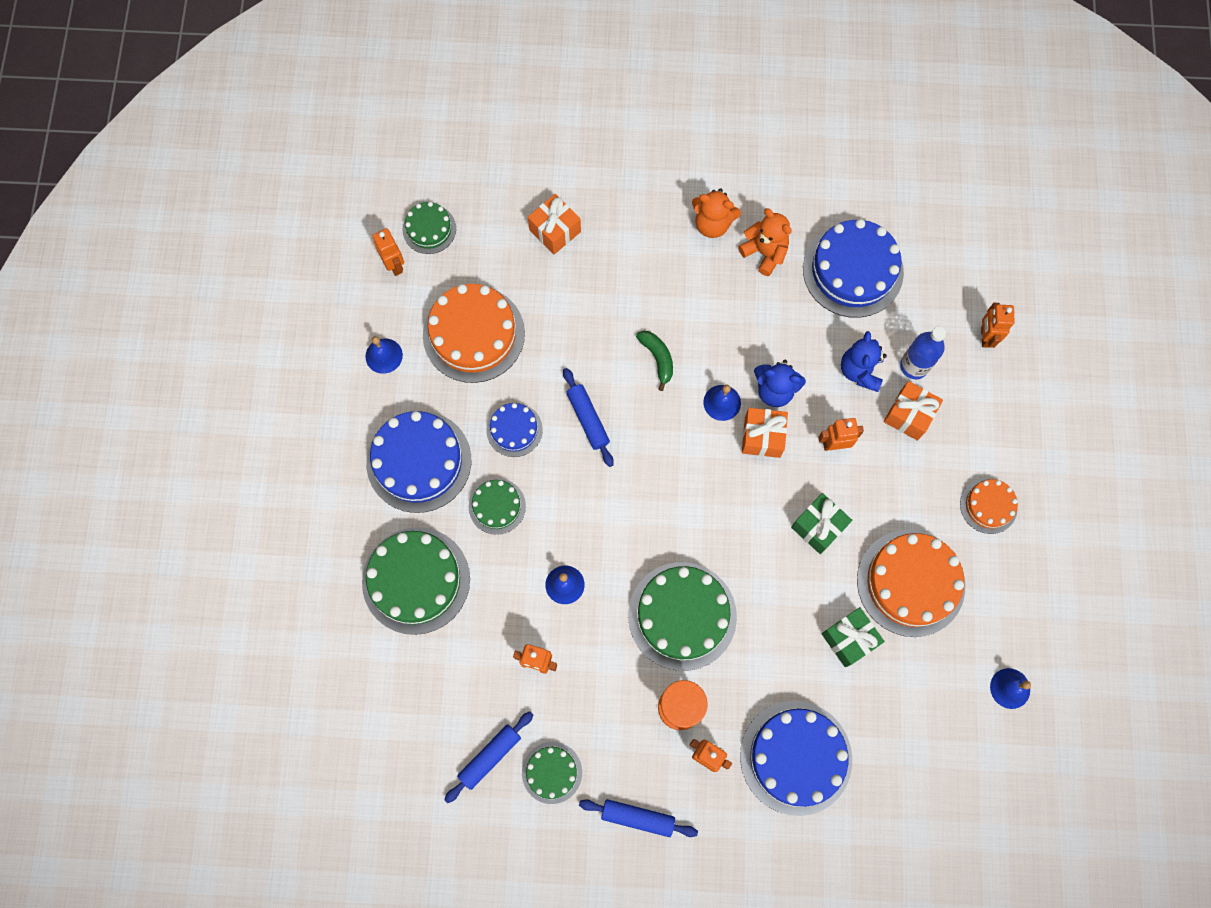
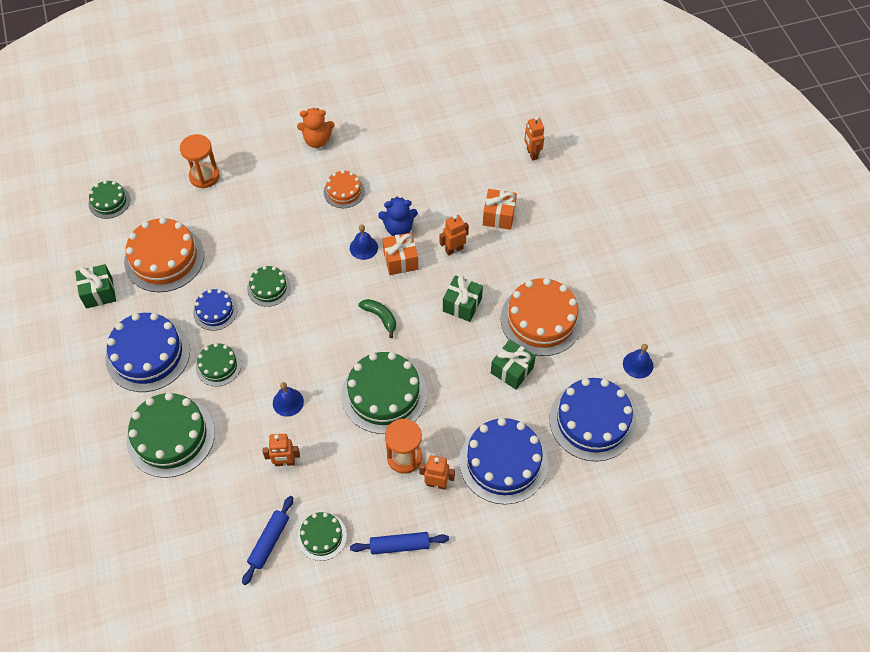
camera: 20 degrees left, 15 degrees down
(384, 355) = (99, 292): blue bell -> green gift
(395, 265) = (90, 231): orange robot -> none
(555, 231) = (204, 176): orange gift -> orange hourglass
(588, 419) = (269, 288): blue rolling pin -> green cake
(658, 358) = (307, 234): green banana -> green banana (380, 317)
(764, 252) = (360, 147): orange teddy bear -> none
(852, 270) = (426, 140): blue cake -> blue cake (592, 421)
(860, 371) = (454, 199): blue teddy bear -> none
(914, 366) = (490, 185): blue bottle -> none
(988, 505) = (575, 254): orange cake -> orange cake (344, 191)

